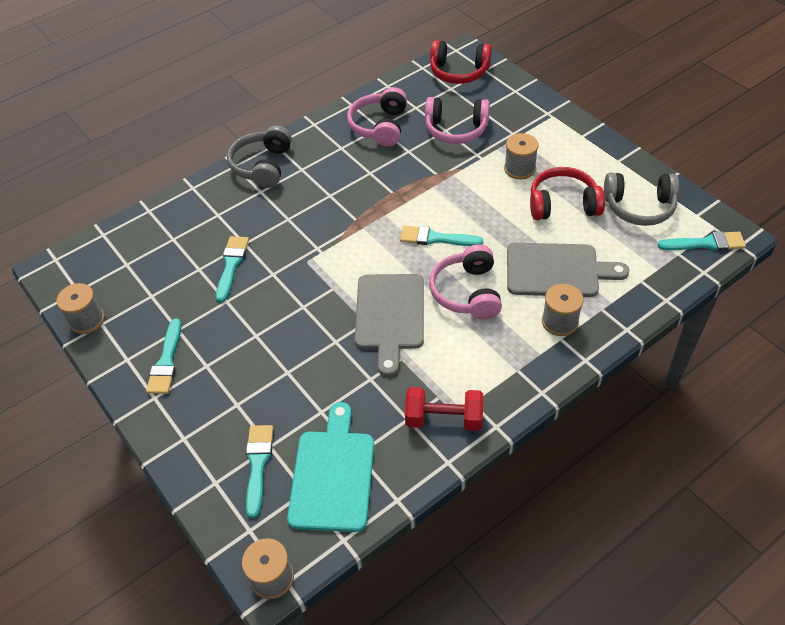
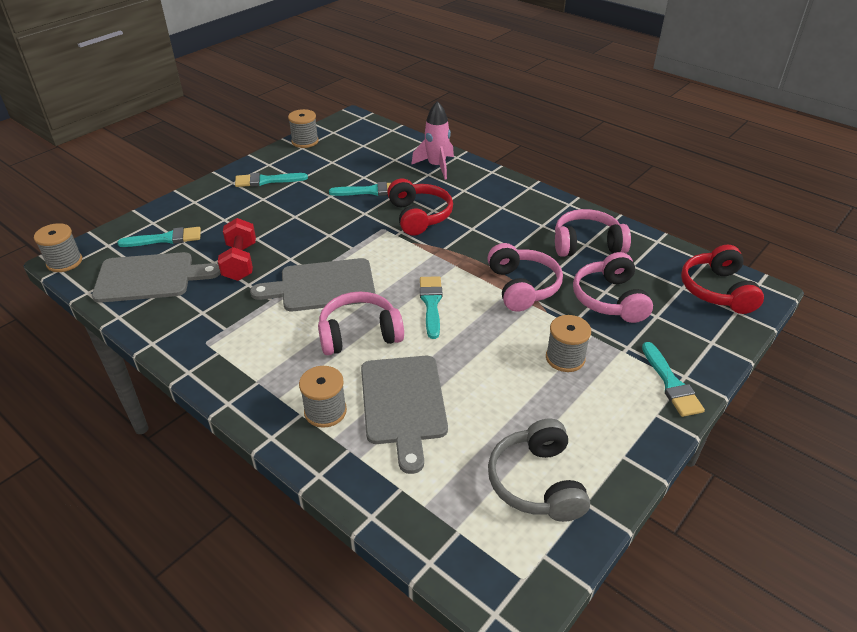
camera: 75 degrees right, 10 degrees down
(205, 206) = (436, 166): none -> pink rocket
(263, 166) = (497, 186): grey headphones -> none
(333, 475) = (149, 277): turquoise cutting board -> grey cutting board
(427, 177) = (522, 287): none -> pink headphones
(444, 419) = (200, 335): red dumbbell -> red dumbbell (240, 262)
(563, 204) = (515, 402): red headphones -> red headphones (419, 216)
(706, 243) = (487, 566): turquoise brush -> turquoise brush (671, 383)

